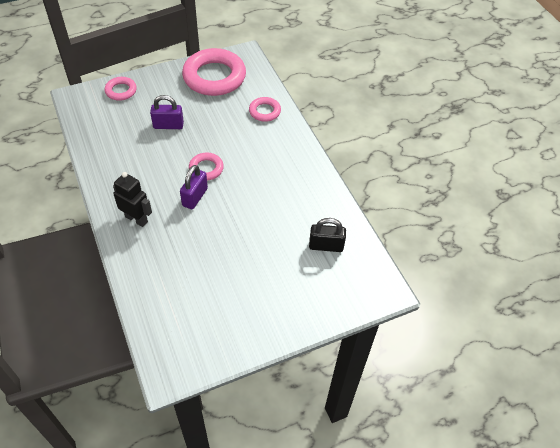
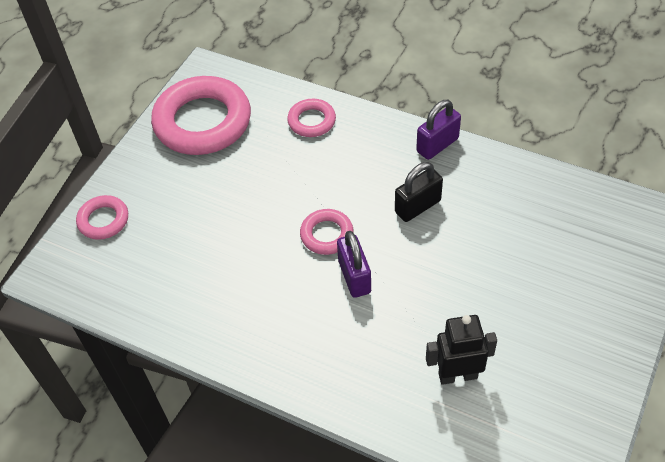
camera: 35 degrees left, 0 degrees up
(136, 219) = (319, 356): black robot -> black robot (457, 375)
(168, 125) = (218, 218): purple padlock -> purple padlock (437, 145)
(326, 246) = (554, 219): black padlock -> black padlock (418, 206)

